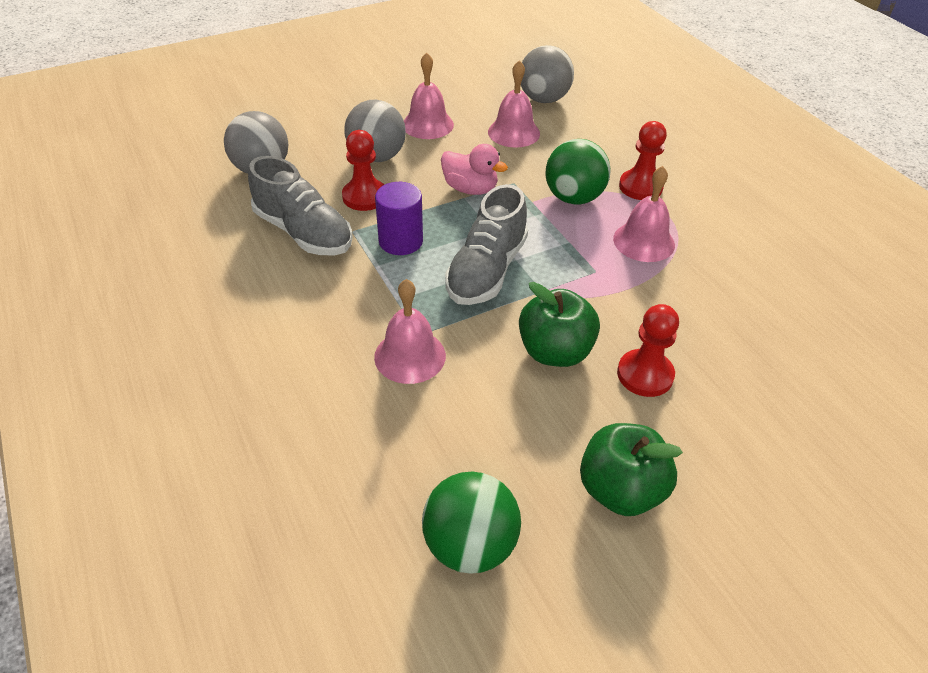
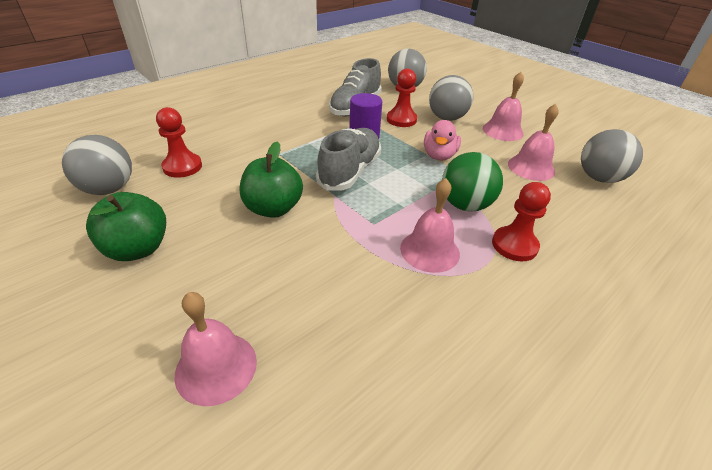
camera: 75 degrees right, 5 degrees down
(410, 356) = (259, 152): pink bell -> pink bell (216, 367)
(470, 545) = (109, 189): green ball -> grey ball
(486, 271) = (350, 171): grey shoe -> grey shoe turned 105 degrees clockwise
(645, 375) = (255, 257): red pawn -> red pawn (182, 167)

